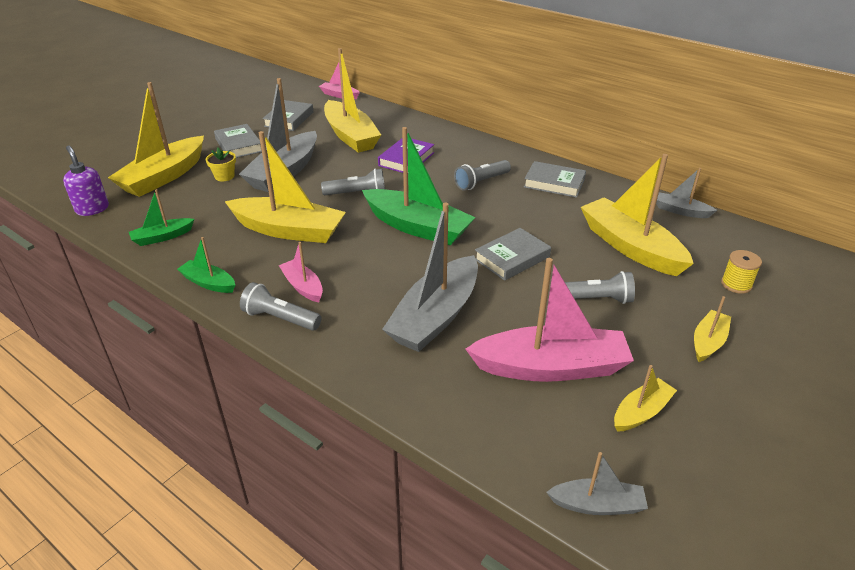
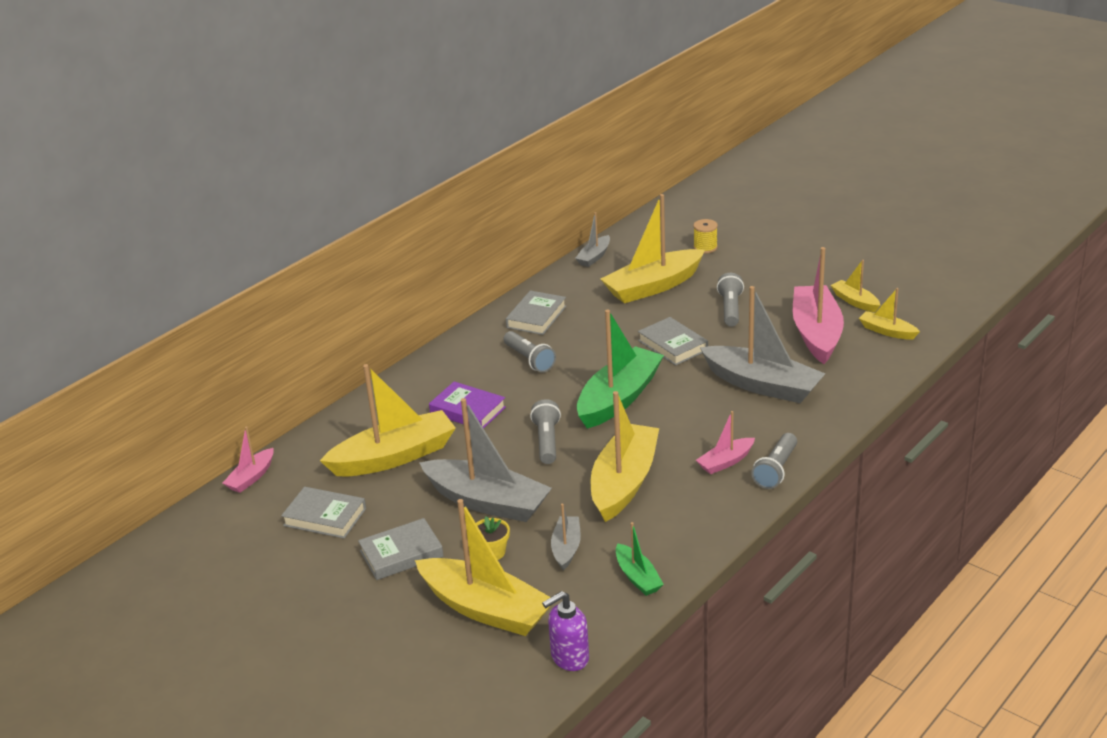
camera: 85 degrees left, 5 degrees down
(208, 283) = (724, 524): green boat -> none
(597, 505) = (938, 324): grey boat -> grey boat (566, 548)
(708, 342) = (777, 268): yellow boat -> yellow boat (887, 331)

